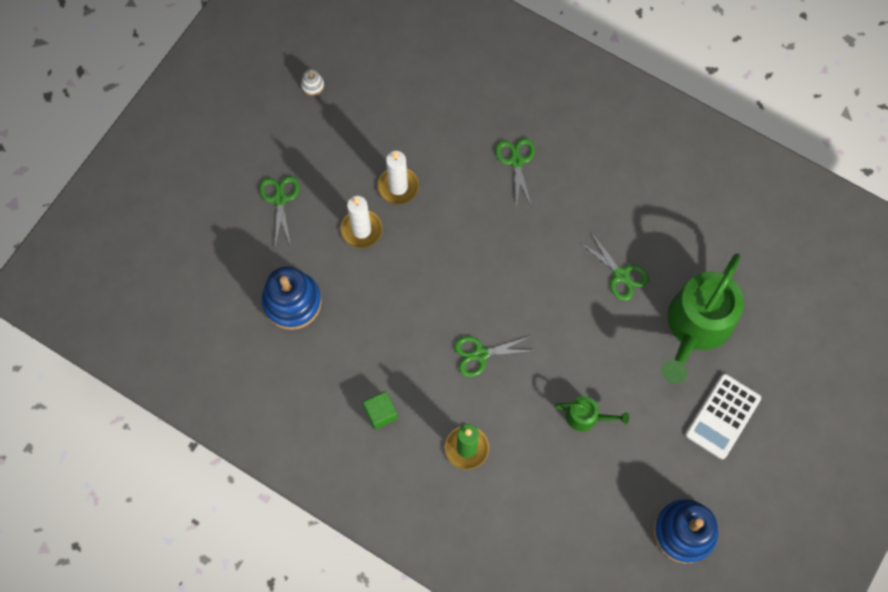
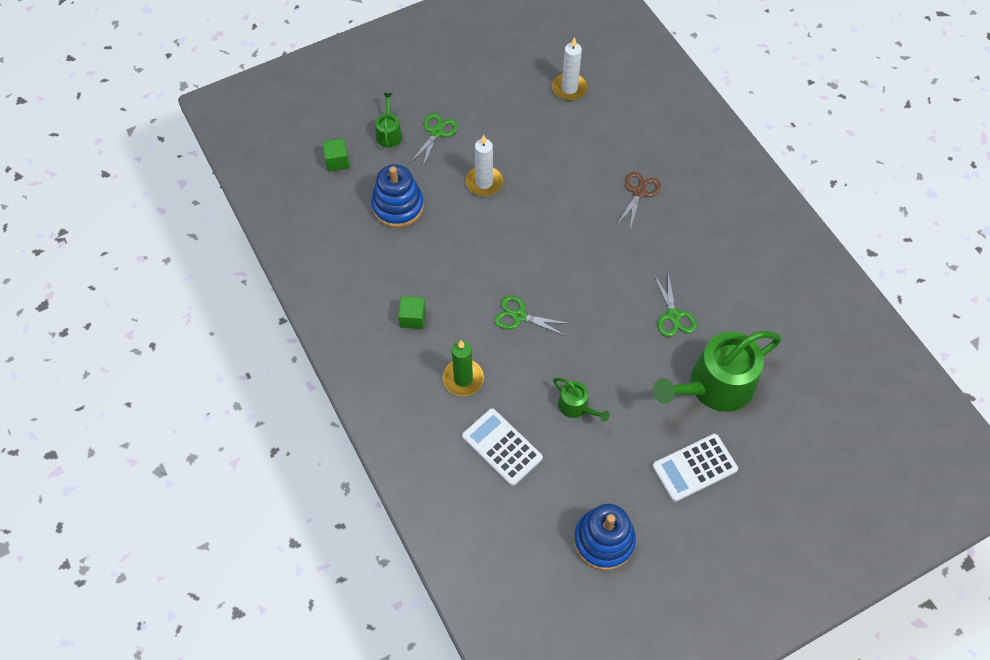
camera: 30 degrees right, 10 degrees down
(199, 285) = (337, 161): none -> green cube
(232, 225) = (389, 133): none -> green watering can
(313, 85) = (513, 68): white stacking toy -> none
(398, 187) = (532, 166): white candle -> white candle (569, 88)
(516, 161) = (639, 192): green scissors -> brown scissors
(543, 495) = (502, 447): none -> white calculator

